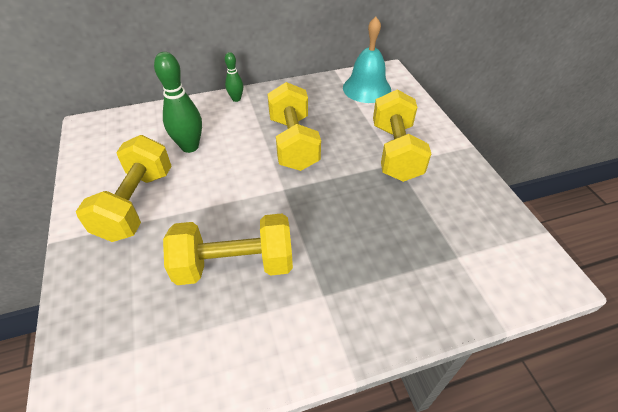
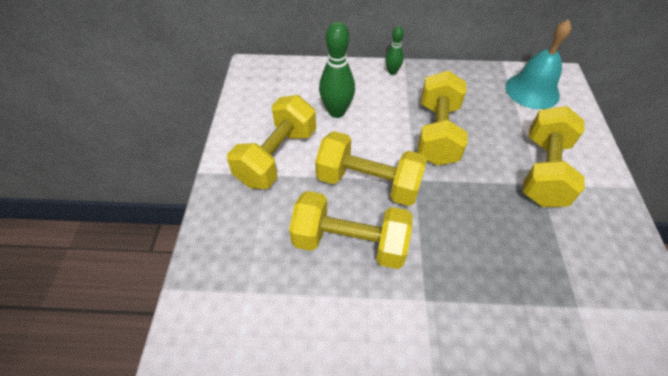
camera: 20 degrees right, 5 degrees up
(239, 204) = (368, 183): none -> yellow dumbbell

